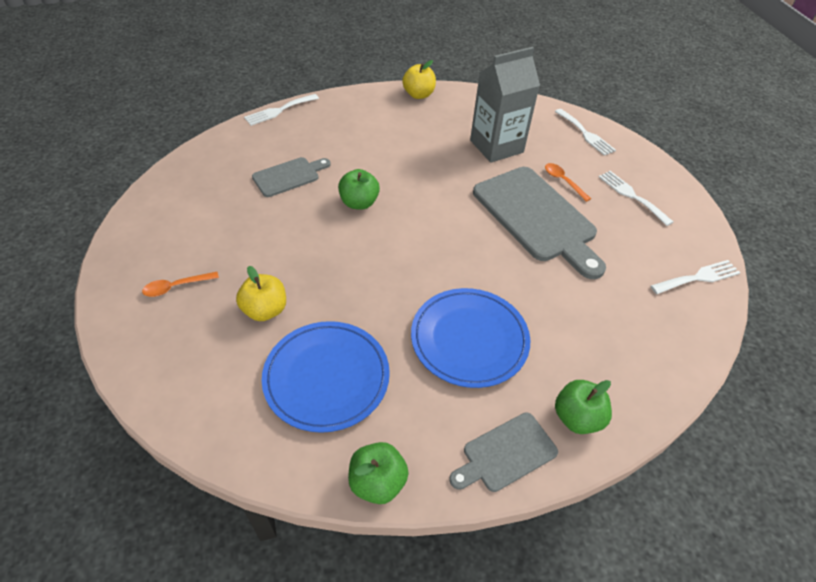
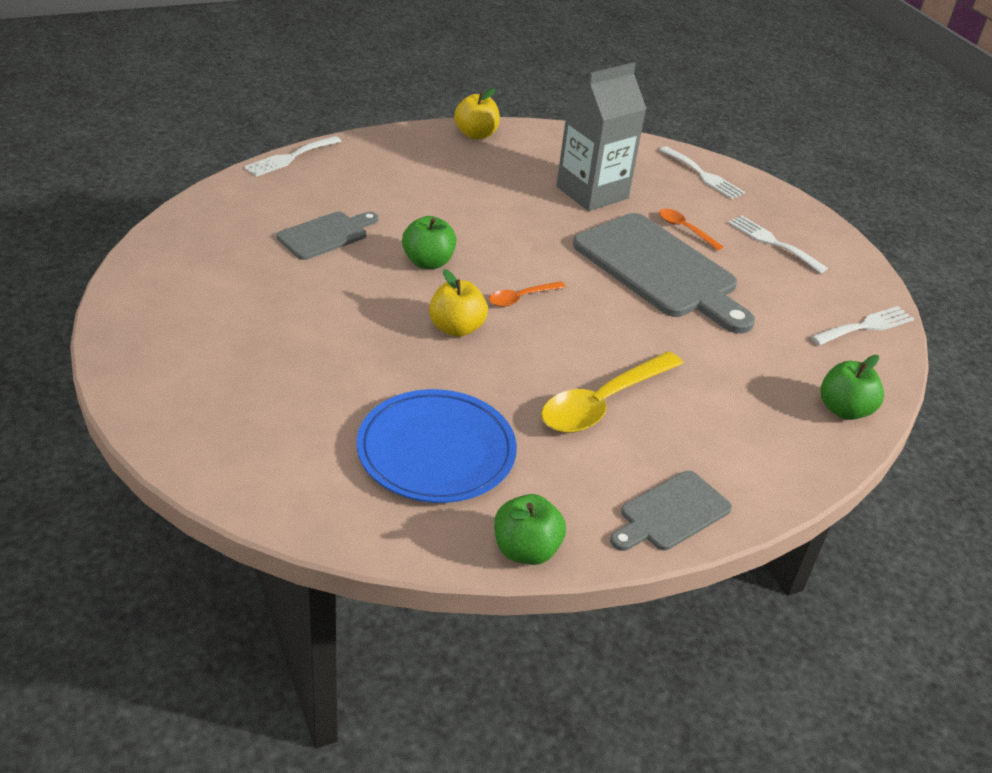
camera: 10 degrees left, 10 degrees down
(176, 287) = (212, 365): orange spoon -> orange spoon (521, 298)
(265, 310) = (337, 384): yellow apple -> yellow apple (456, 328)
(469, 339) = (603, 403): blue plate -> yellow spoon
(577, 418) = (747, 473): green apple -> green apple (844, 410)

